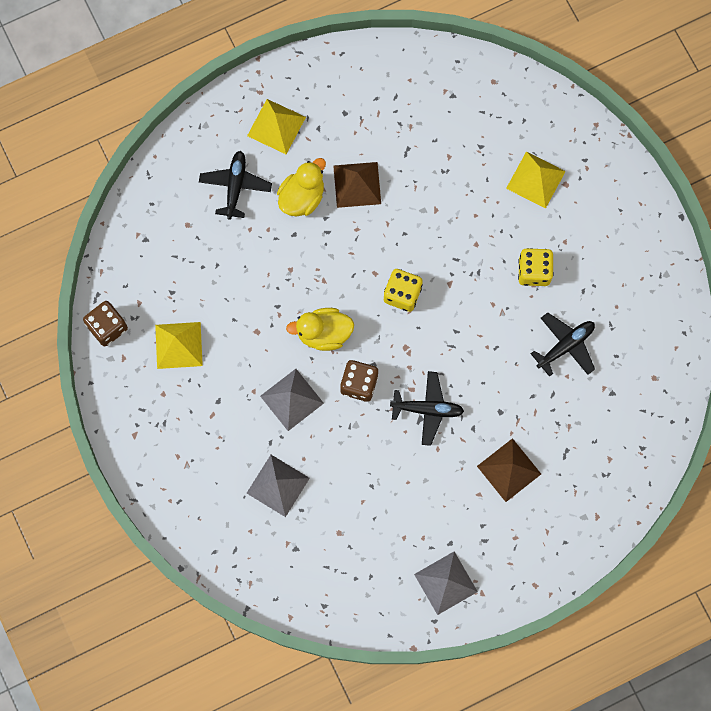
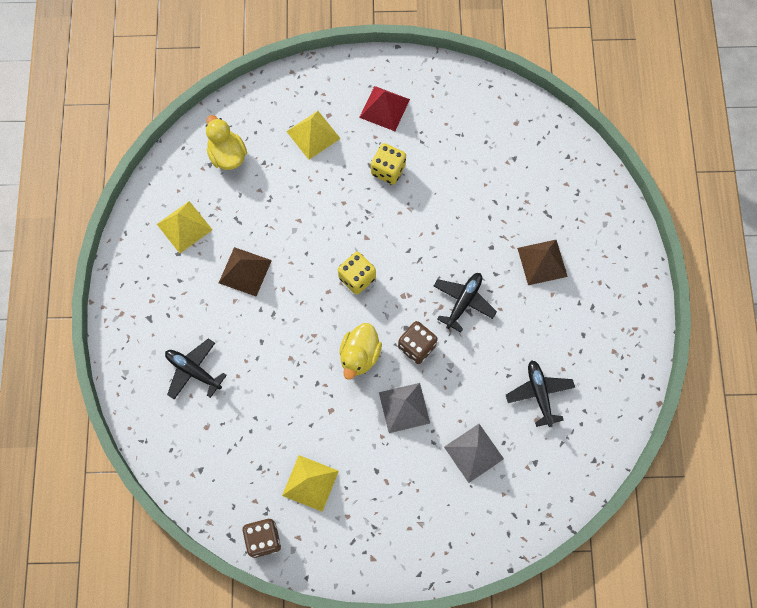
camera: 65 degrees left, 5 degrees down
(276, 126) = (159, 313): yellow pyramid -> yellow pyramid (184, 227)
(302, 197) = (232, 320): yellow duck -> yellow duck (227, 155)
(445, 582) = (614, 353): grey pyramid -> none
(565, 346) = (460, 174): black plane -> black plane (539, 394)
(602, 236) = (384, 108): none -> red pyramid

